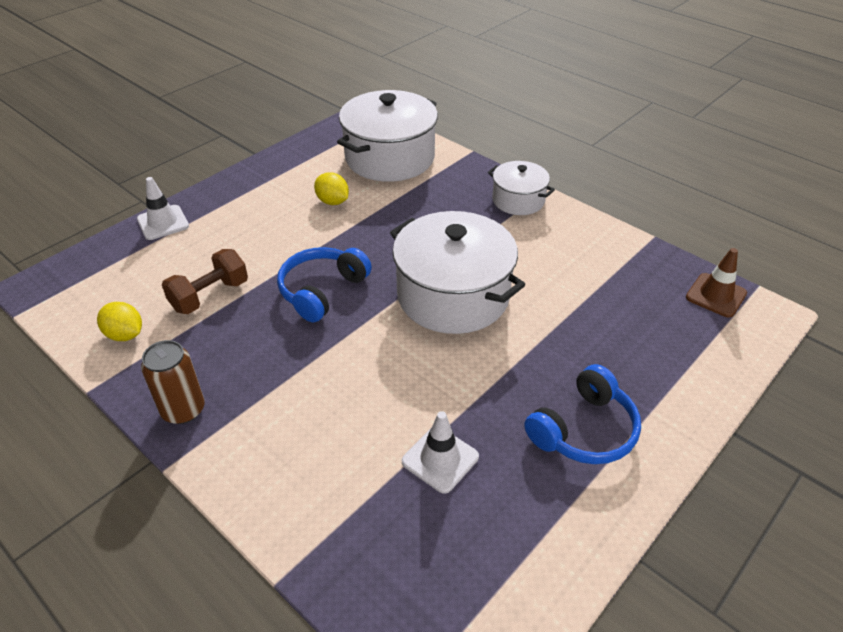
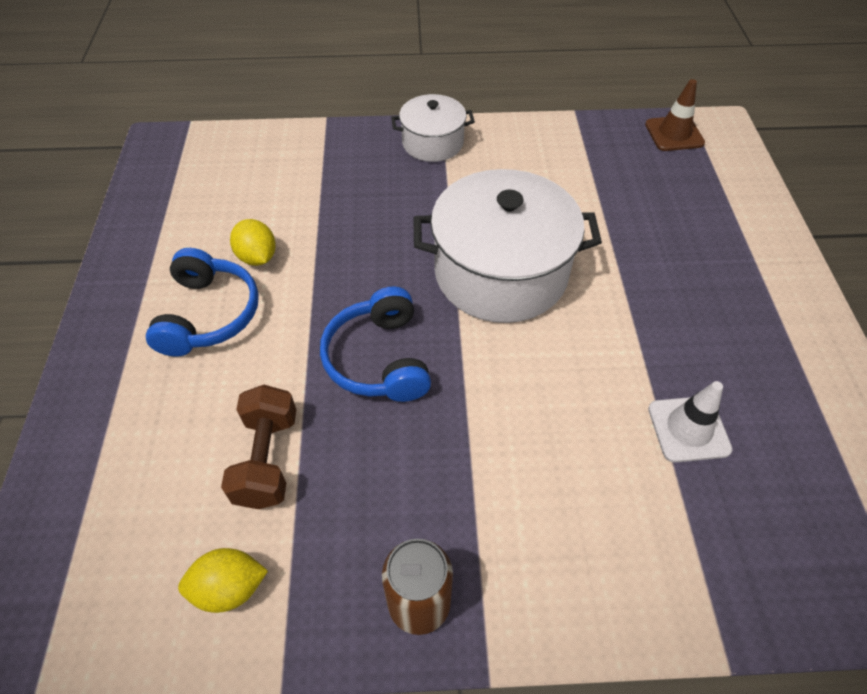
camera: 45 degrees left, 10 degrees up
(163, 223) = (79, 421): white traffic cone -> none
(332, 202) = (257, 257): yellow lemon -> yellow lemon turned 60 degrees clockwise
(390, 158) = (253, 172): white pot -> none
(584, 430) = (740, 312): blue headphones -> blue headphones (209, 314)

